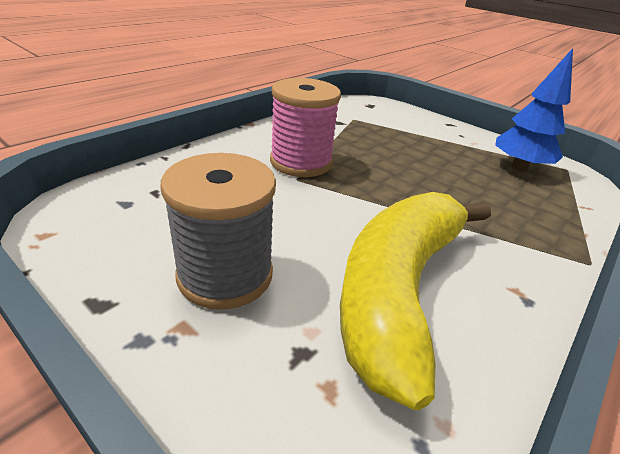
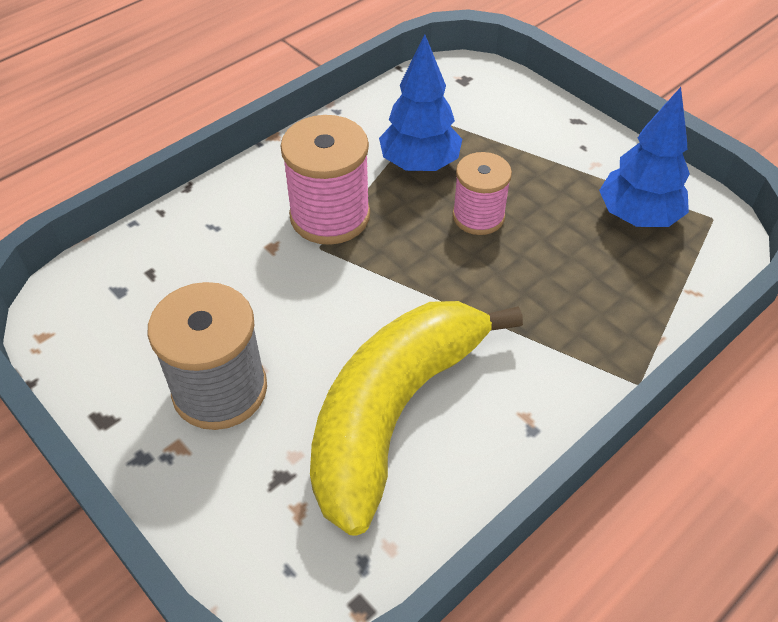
camera: 10 degrees right, 15 degrees up
(357, 139) = (420, 164): none -> blue tree
(410, 165) = (478, 216): none -> pink spool

